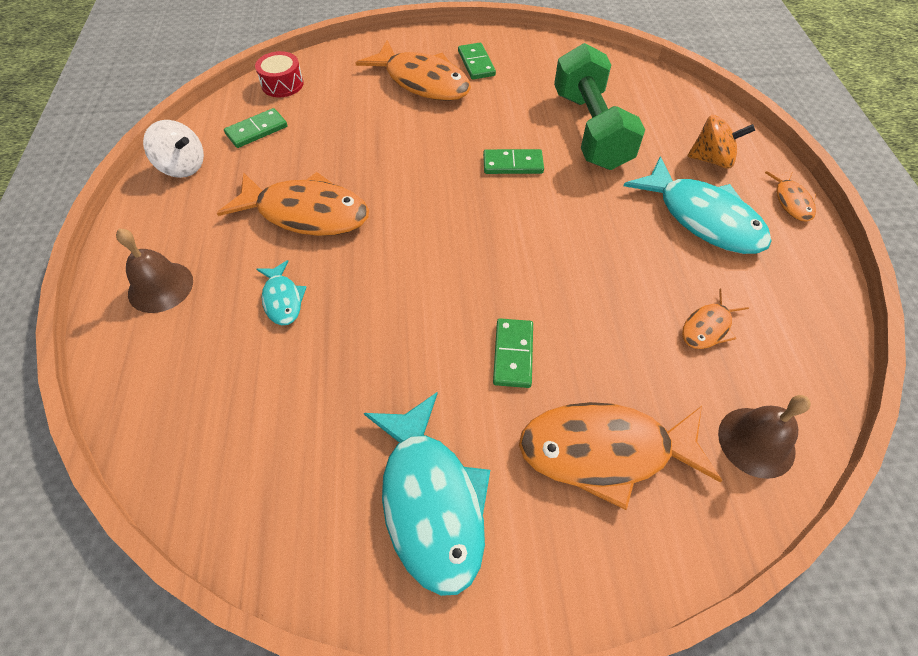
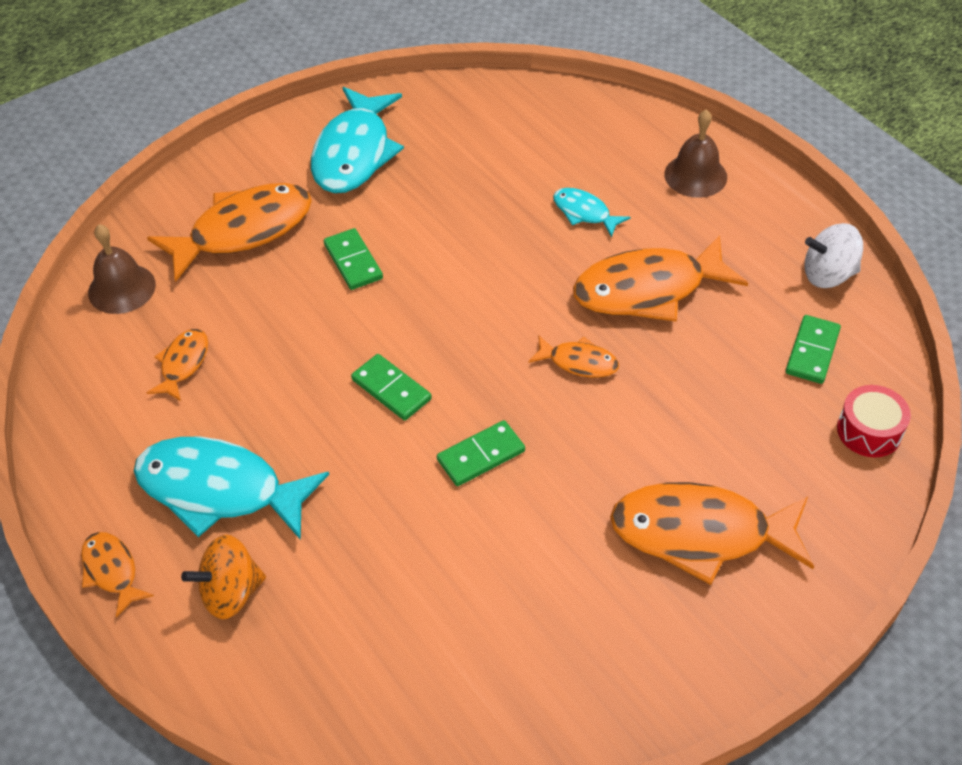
camera: 150 degrees right, 5 degrees down
(402, 189) = (578, 362): none -> orange fish
(431, 501) = (354, 153): turquoise fish -> turquoise fish turned 120 degrees counterclockwise
(476, 63) = (658, 614): green domino -> green domino (391, 389)
(590, 130) = (415, 564): green dumbbell -> none

